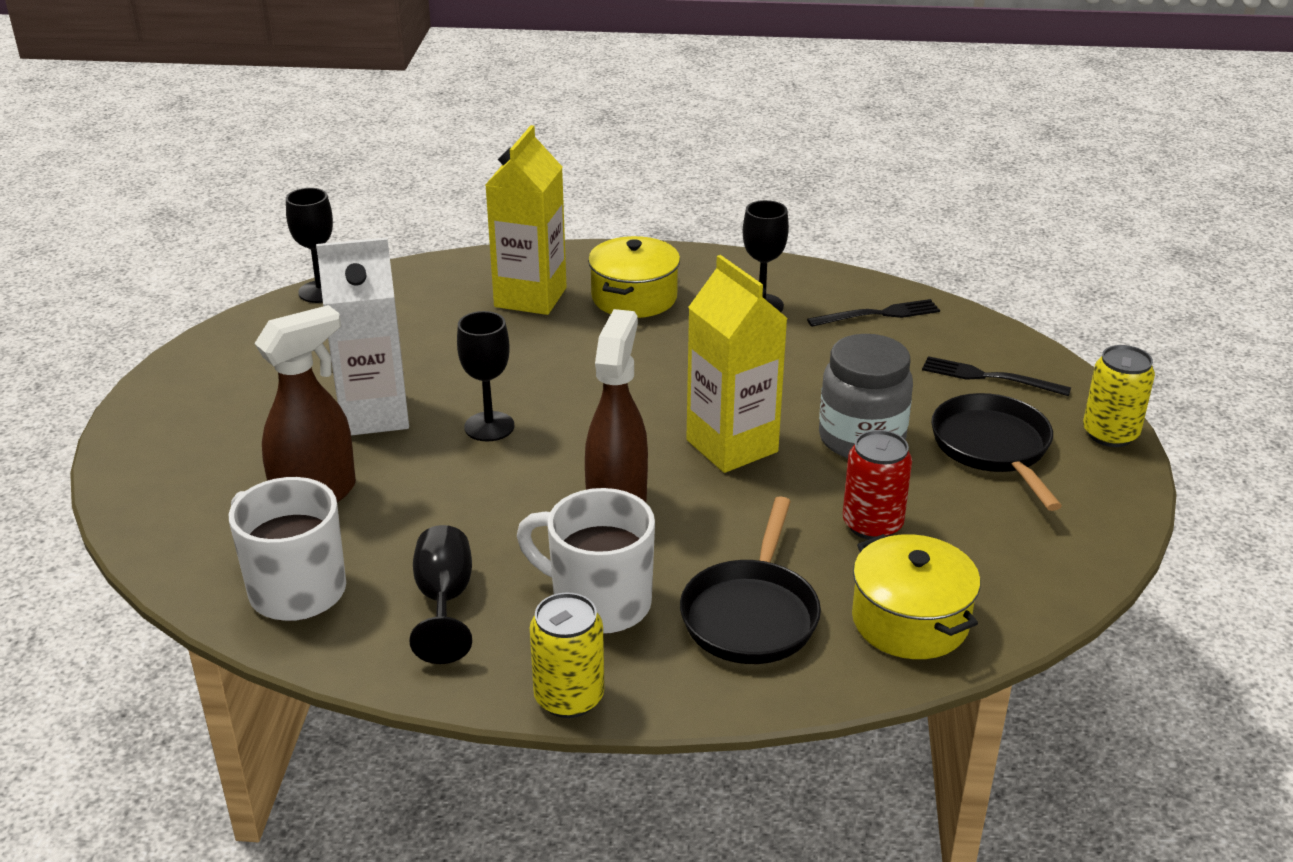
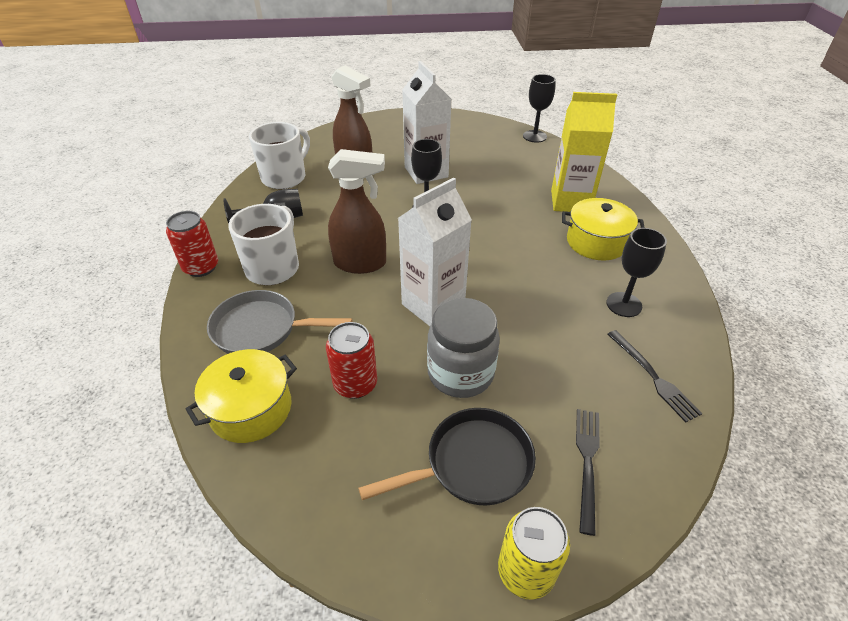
camera: 80 degrees right, 10 degrees up
(569, 697) = (201, 267): yellow can -> red can
(732, 446) = (433, 305): yellow carton -> white carton
(751, 614) = (261, 329): black pan -> grey pan

